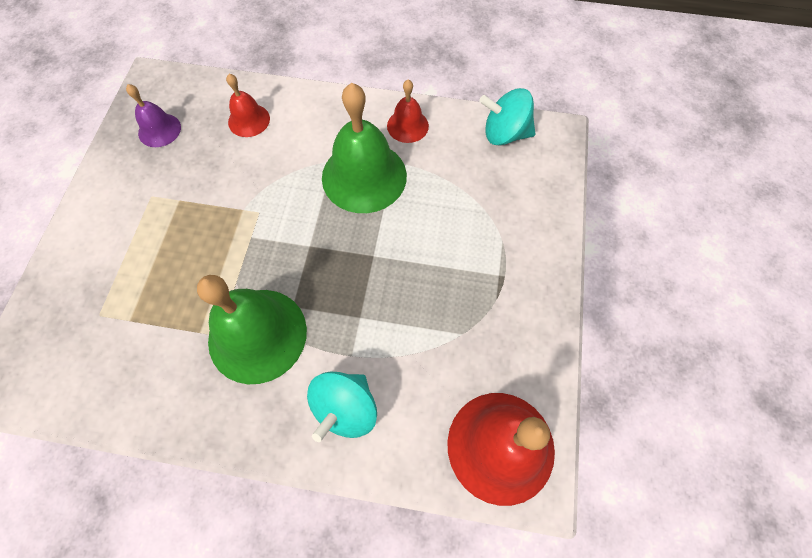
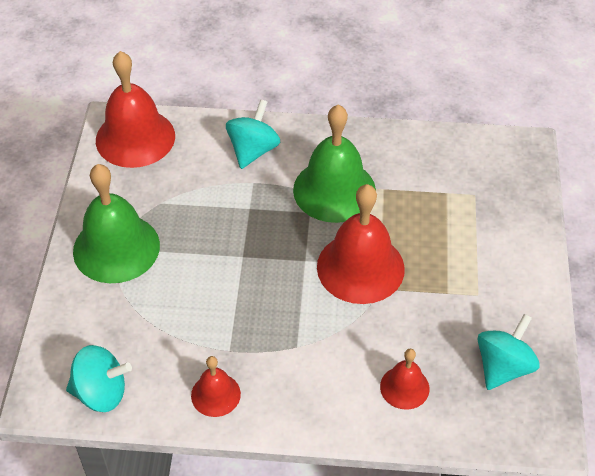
camera: 175 degrees right, 15 degrees down
(159, 130) = (503, 367): purple bell -> turquoise spinning top
(255, 233) = (360, 267): none -> red bell
(364, 176) = (260, 331): green bell -> green bell (116, 248)

